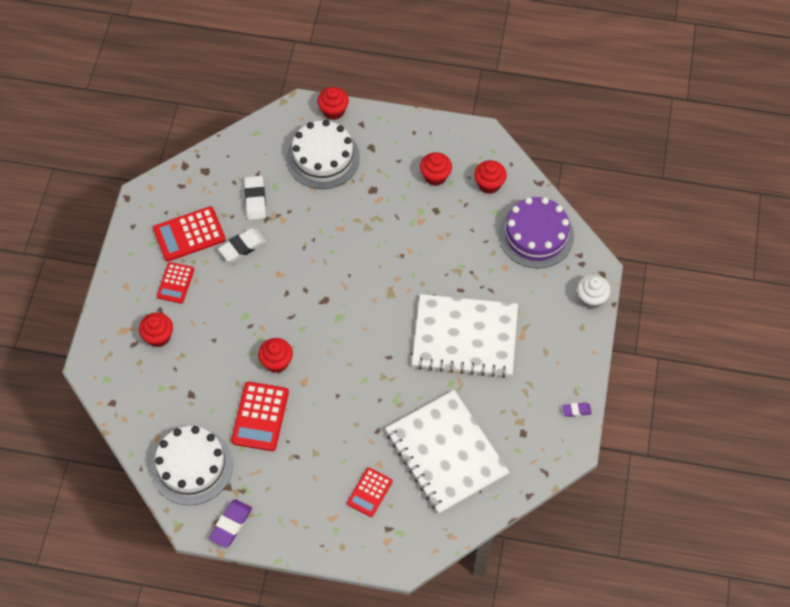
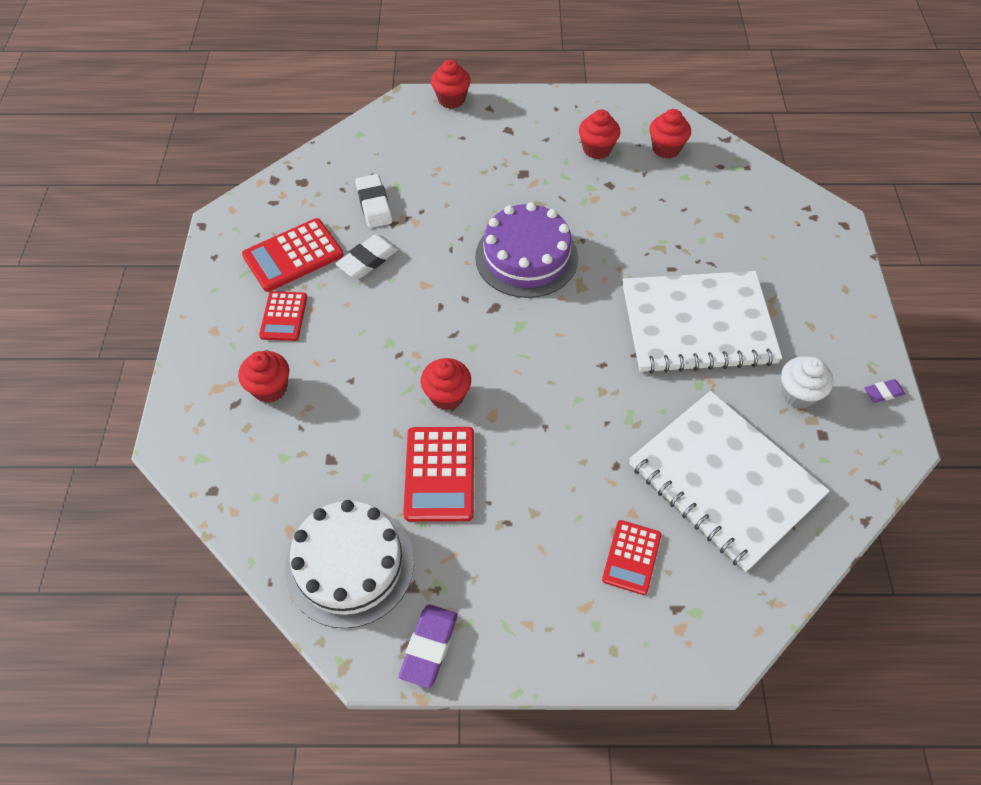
camera: 10 degrees left, 5 degrees down
(323, 158) = (450, 148): white cake -> none
(536, 235) = (744, 194): purple cake -> purple cake (526, 257)
(591, 298) = (843, 254): white cupcake -> white cupcake (798, 394)

